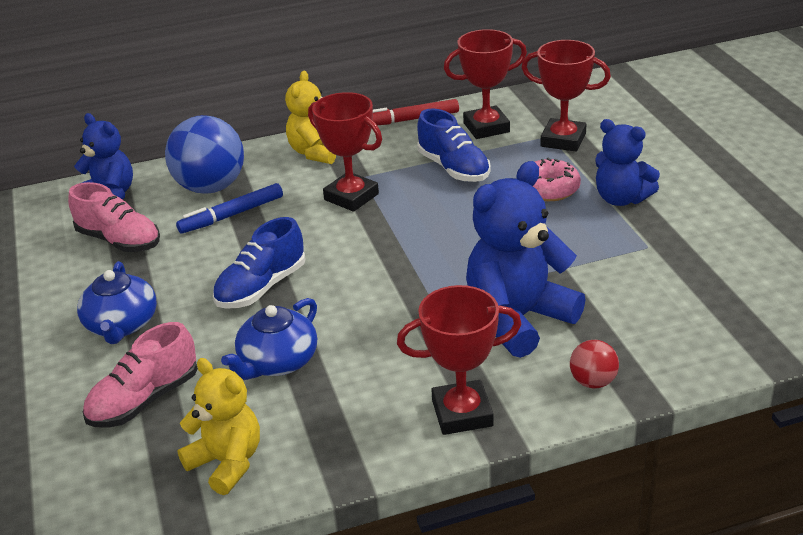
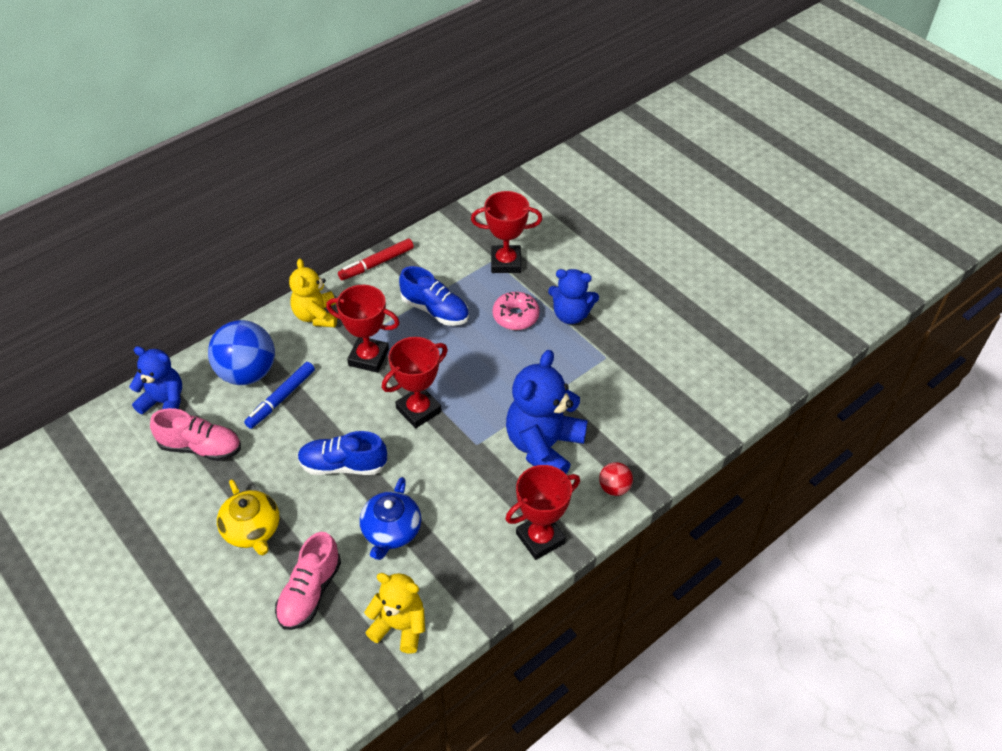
camera: 25 degrees left, 15 degrees up
(122, 325) = (252, 529): blue teapot -> yellow teapot
(261, 287) = (343, 465): blue shoe -> blue shoe turned 75 degrees clockwise
(486, 127) = (441, 260): red trophy -> red trophy (418, 410)

